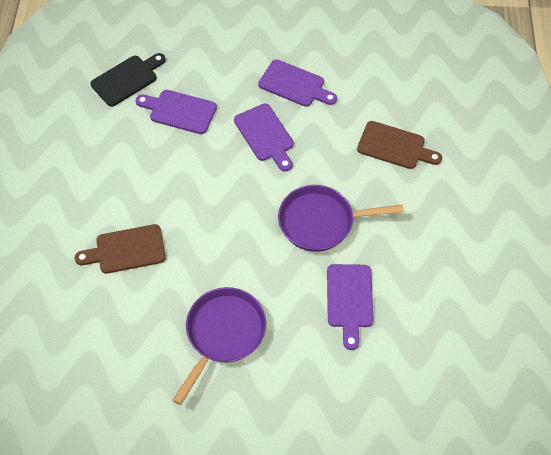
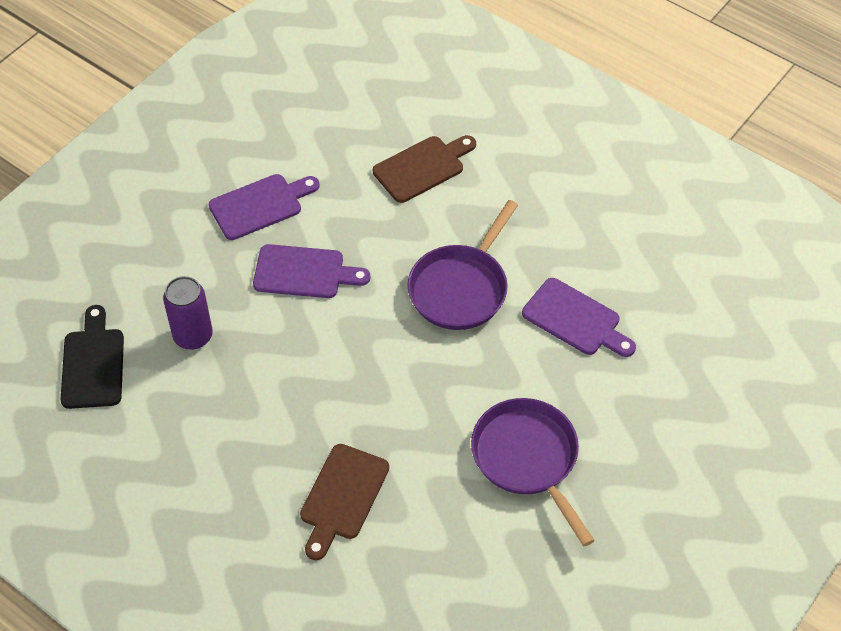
camera: 55 degrees left, 5 degrees down
(179, 111) = (193, 336): purple cutting board -> purple can

